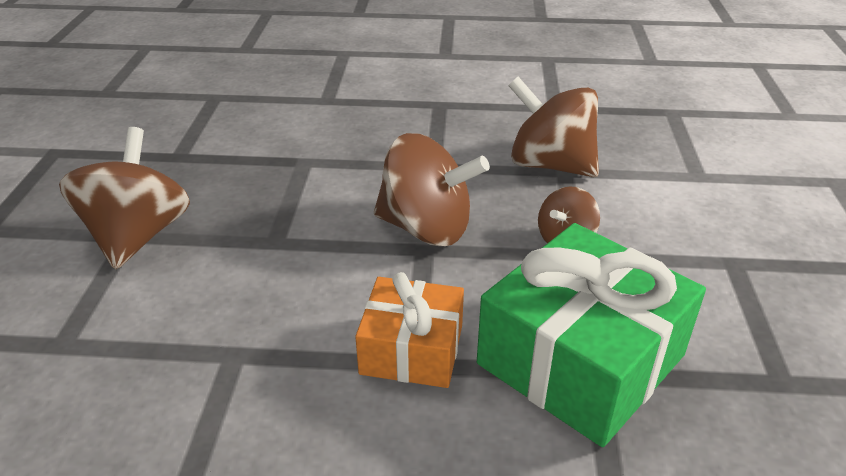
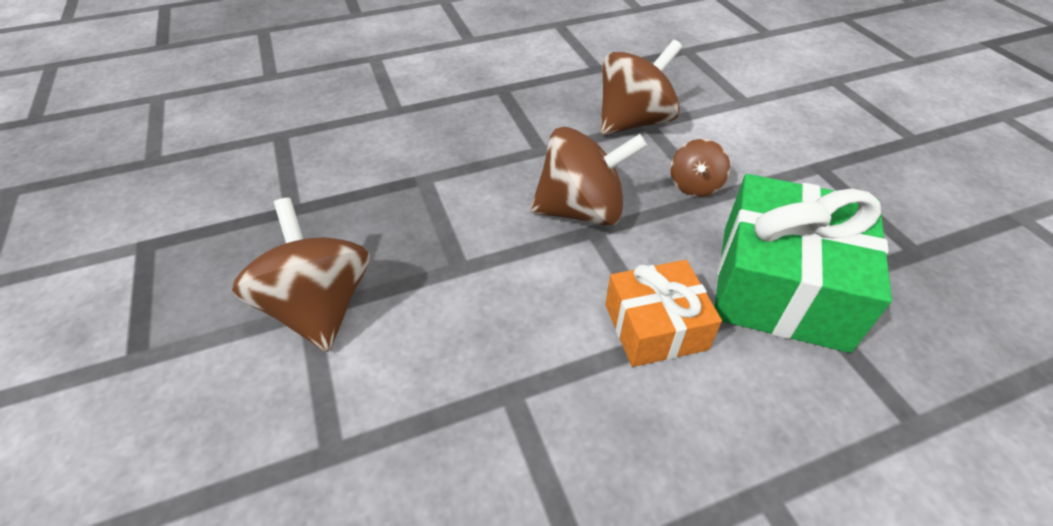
camera: 25 degrees left, 10 degrees up
(550, 165) = (633, 122): brown spinning top -> brown spinning top turned 135 degrees clockwise

